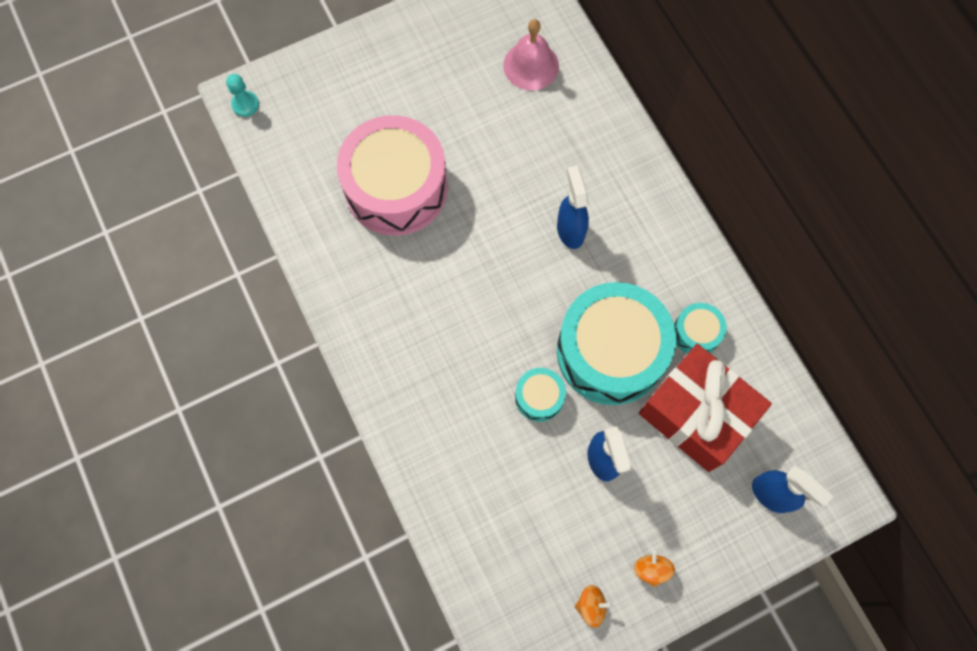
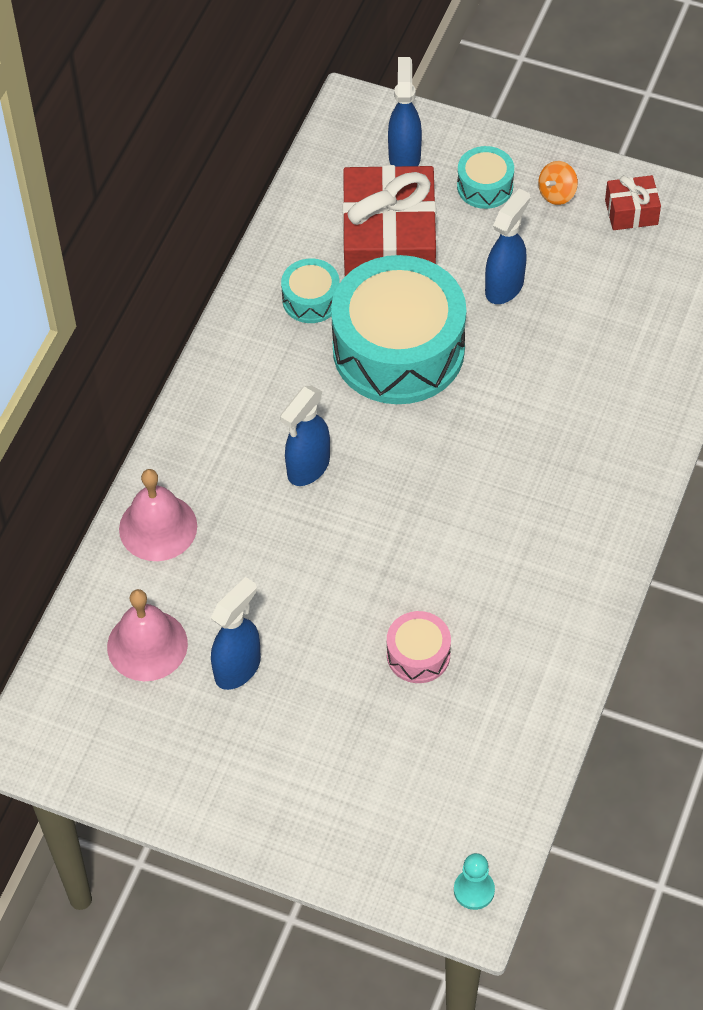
camera: 130 degrees left, 15 degrees down
(396, 188) = (418, 654): pink drum -> pink drum, size x0.44
(475, 97) = (238, 668): none -> blue spray bottle
(539, 397) = (500, 371): turquoise drum -> turquoise drum (485, 186)
(591, 605) = (631, 212): orange spinning top -> red gift
(602, 124) = (158, 527): none -> pink bell

